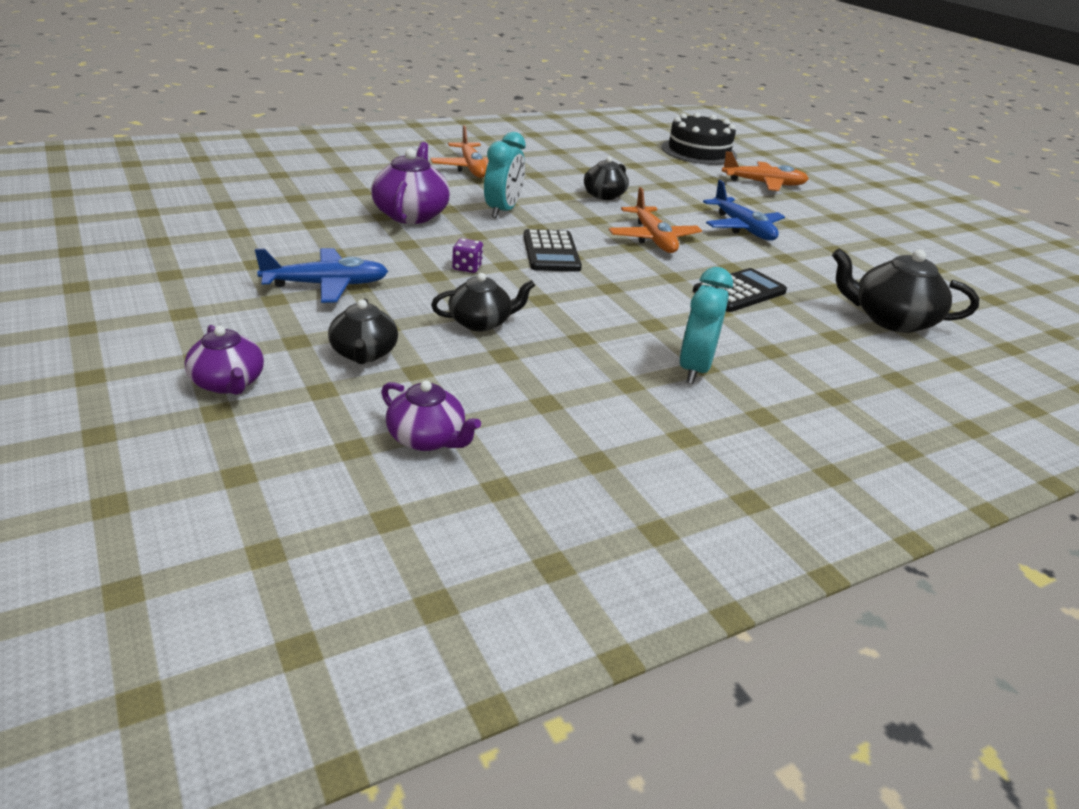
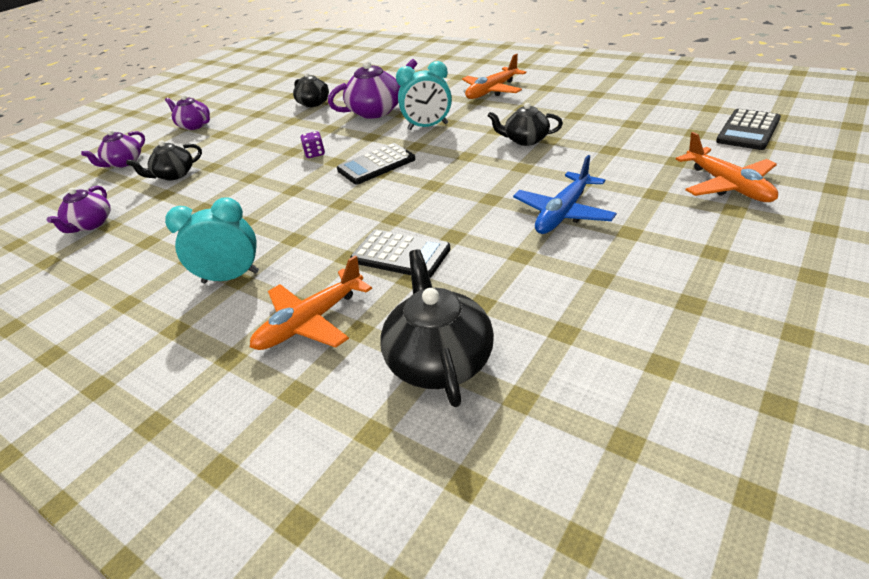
camera: 70 degrees right, 5 degrees up
(193, 307) = (194, 125): none -> purple teapot
(326, 285) = (248, 135): blue plane -> none
(481, 322) = (239, 186): black teapot -> black teapot (314, 103)
(653, 239) = (462, 186): orange plane -> orange plane (311, 322)
(699, 151) = (748, 130): black cake -> black calculator

